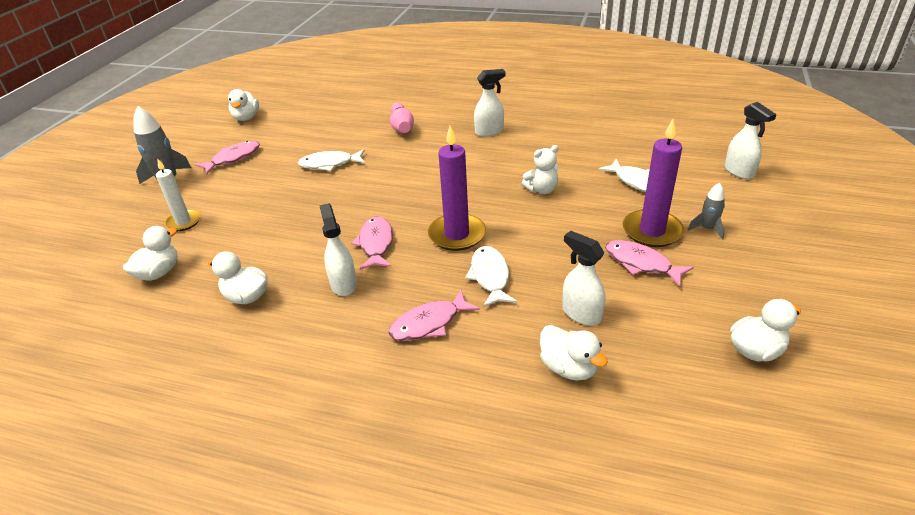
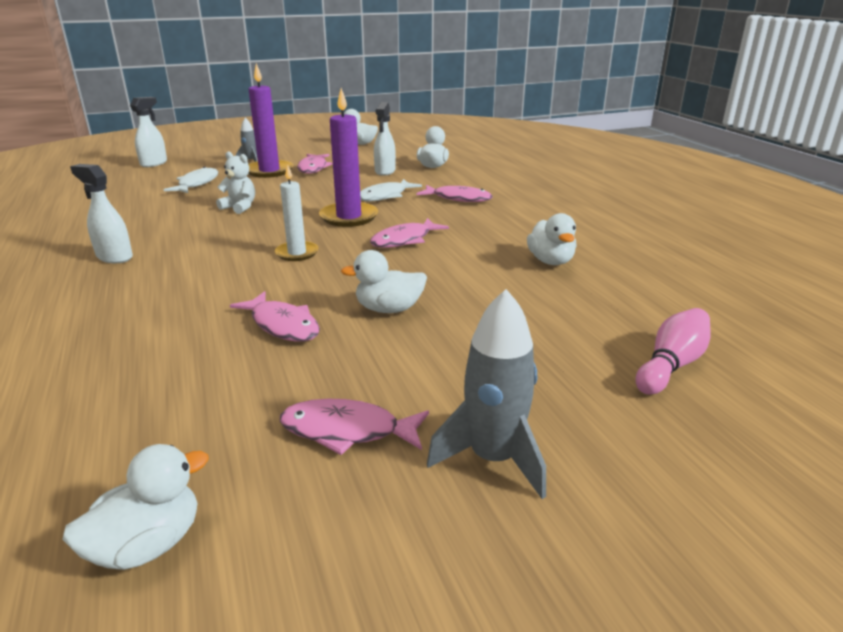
camera: 130 degrees left, 10 degrees down
(159, 273) = (615, 320): white duck -> white duck (389, 309)
(183, 222) = (538, 363): white candle -> white candle (297, 253)
(329, 164) = (282, 325): white fish -> pink fish
(343, 284) = (470, 233): white spray bottle -> none
(402, 127) = (122, 316): pink bowling pin -> pink bowling pin (671, 365)

